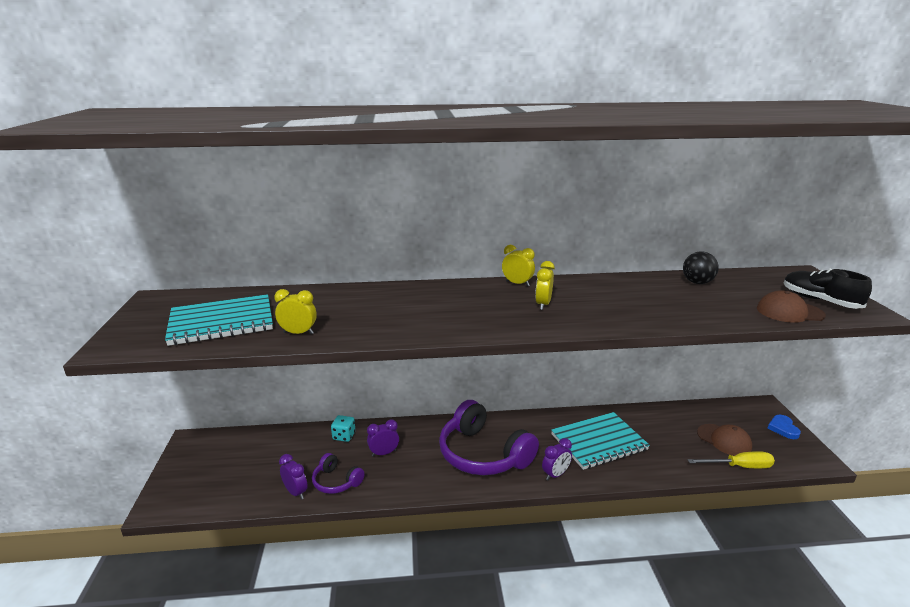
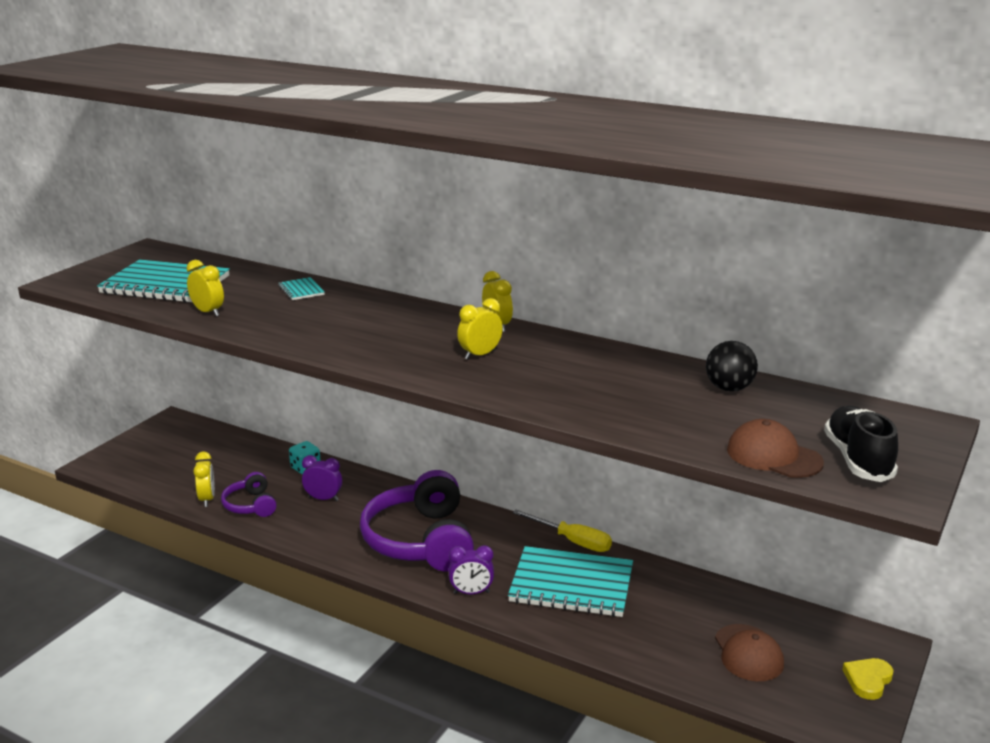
camera: 35 degrees right, 0 degrees up
(295, 492) = (207, 499): purple clock -> yellow clock
(345, 296) = (301, 290): none -> turquoise notebook
(739, 466) = (718, 686): yellow screwdriver -> yellow screwdriver (572, 541)
(783, 428) = (868, 680): blue heart -> yellow heart

